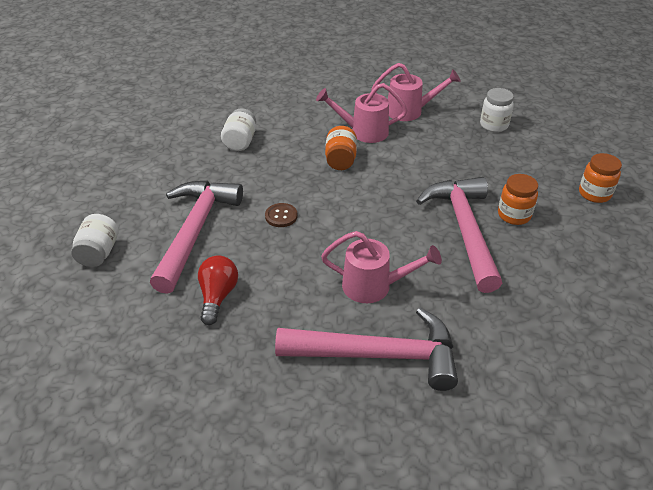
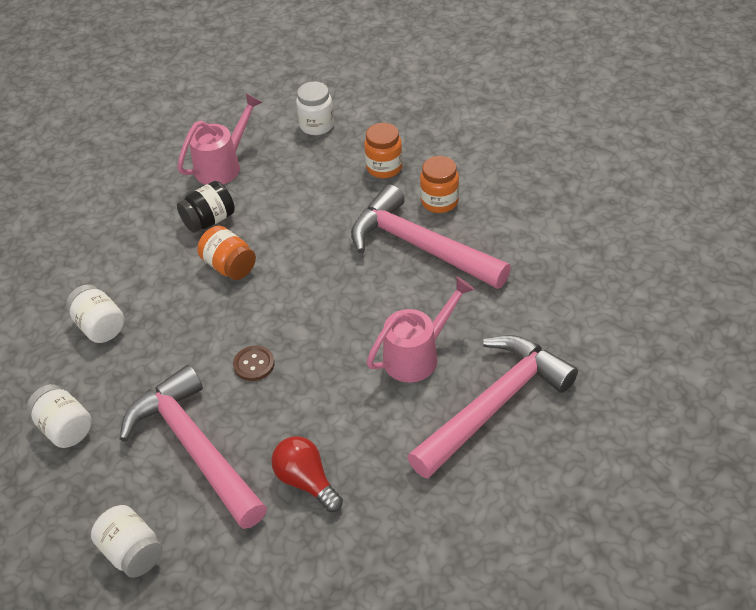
camera: 45 degrees left, 5 degrees up
(159, 173) = (65, 428): none -> white jar
(363, 132) = (209, 220): pink watering can -> black jar
(594, 194) = (473, 134): orange jar -> orange jar (384, 167)

